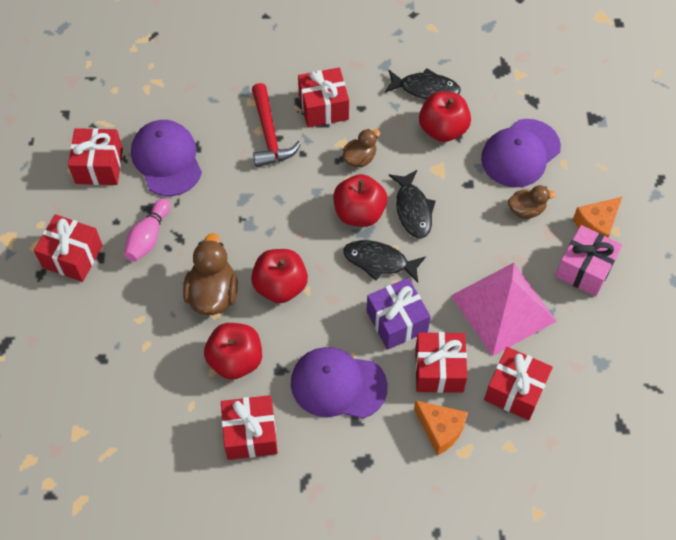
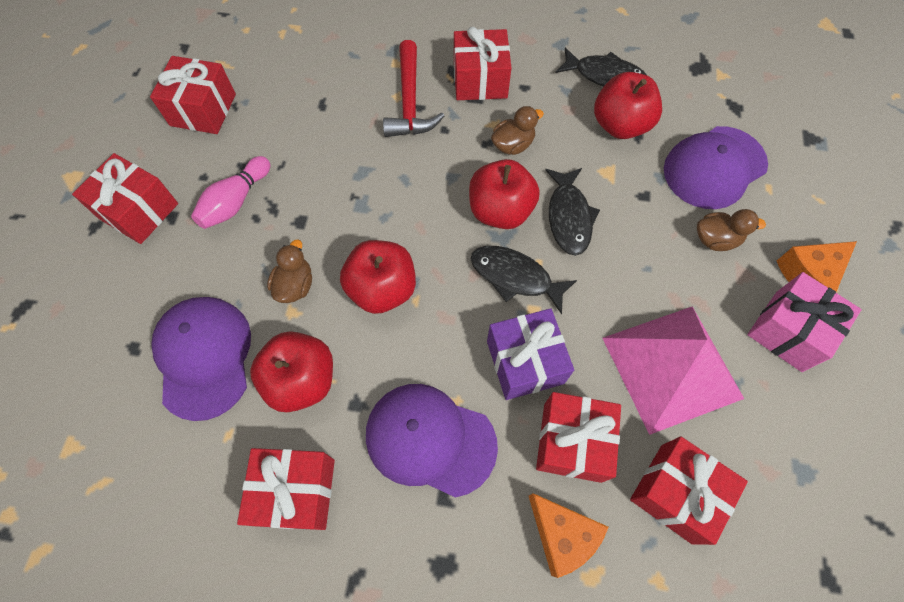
camera: 10 degrees right, 5 degrees up
(166, 159) = (283, 113): purple cap -> purple cap (204, 356)
(213, 294) = (295, 285): brown duck -> brown duck, size x0.60

